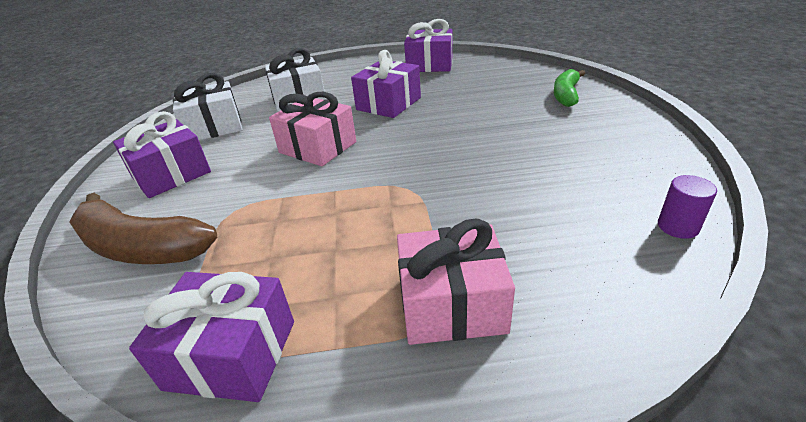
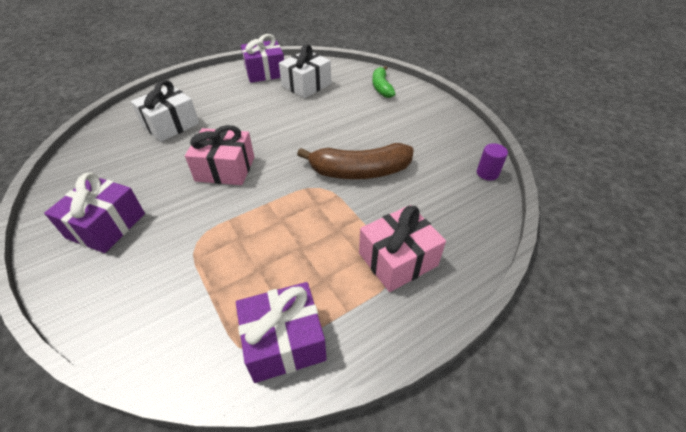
camera: 30 degrees left, 10 degrees up
(141, 247) = (140, 296): brown banana -> brown banana (359, 172)
(214, 127) = (108, 169): white gift -> white gift (306, 85)
(388, 104) = (256, 116): purple gift -> none

